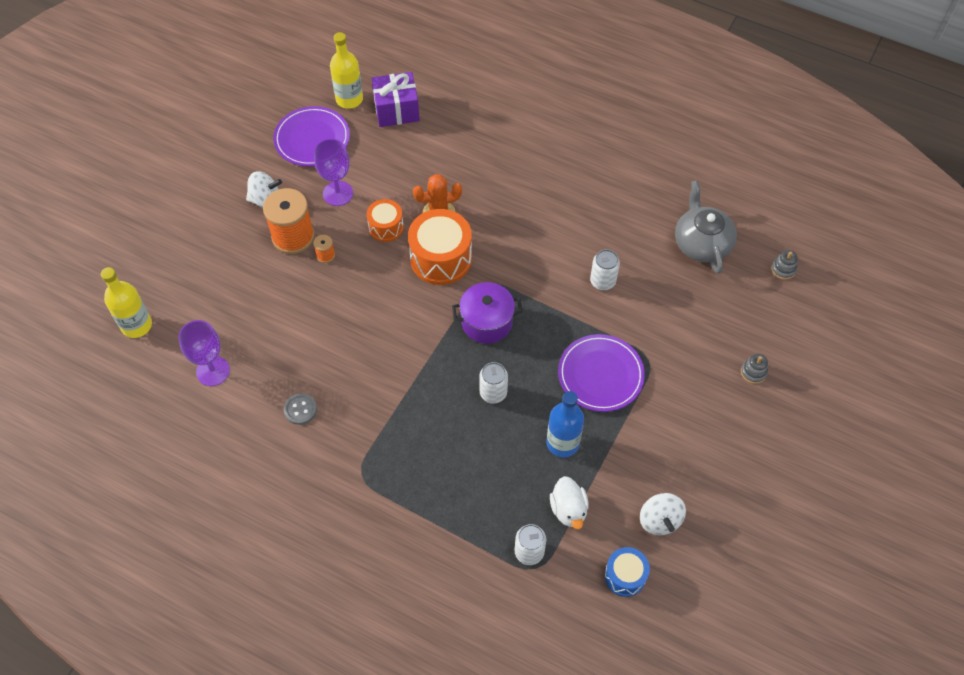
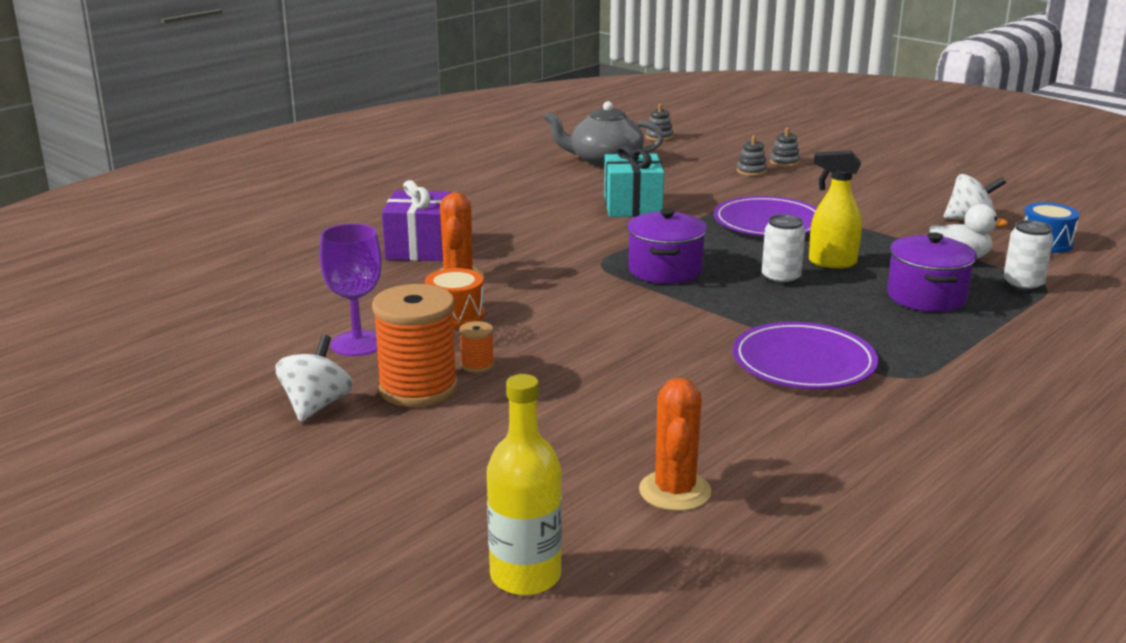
camera: 75 degrees left, 35 degrees down
(213, 371) = (675, 491): purple goblet -> orange cactus
(300, 409) = (779, 414): grey button -> none
(312, 139) = (219, 353): purple plate -> purple plate (803, 362)
(349, 99) = (167, 316): yellow bottle -> none
(396, 110) = (233, 285): purple gift -> purple gift (419, 248)
(441, 258) = (540, 285): orange drum -> none
(488, 486) = (926, 297): none -> purple pot
(532, 422) = (831, 262): none -> yellow spray bottle
(562, 443) = (863, 251): blue bottle -> none
(602, 281) = (632, 206): white can -> turquoise gift
(718, 350) = (751, 171): none -> grey stacking toy

